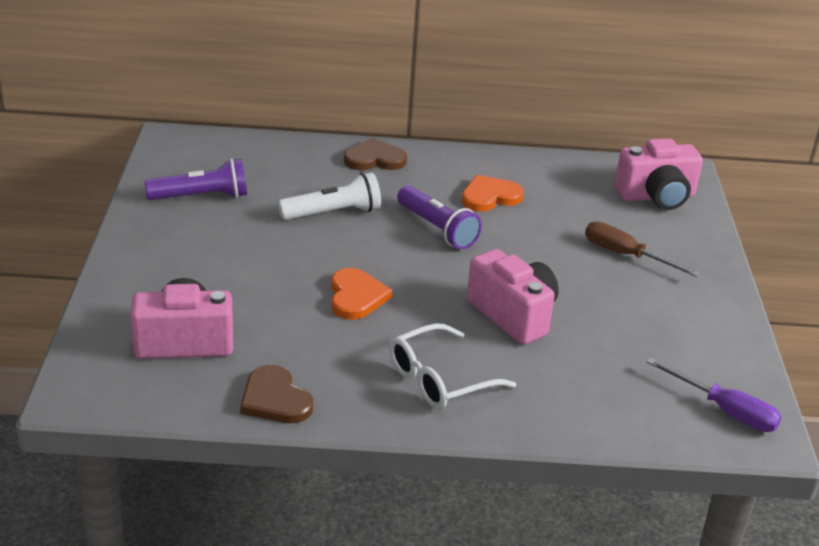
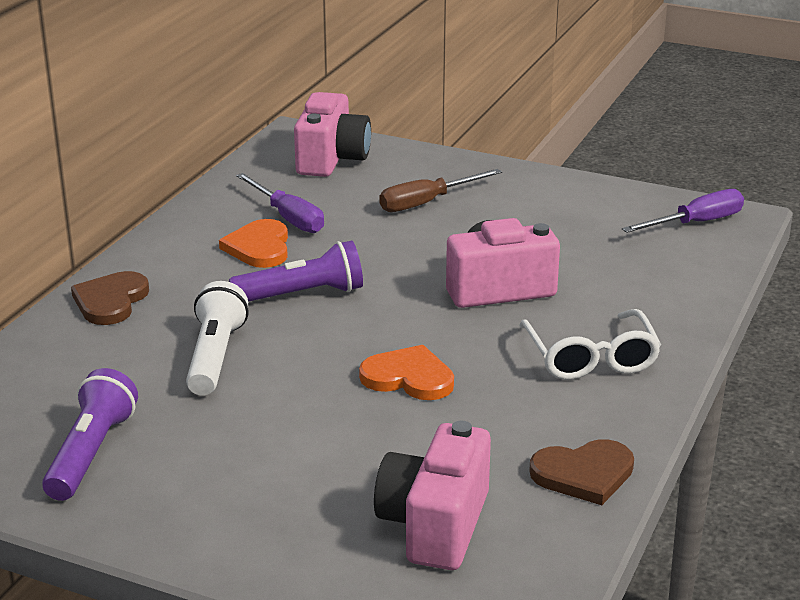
camera: 65 degrees left, 5 degrees down
(544, 198) = (288, 218): none -> purple screwdriver

